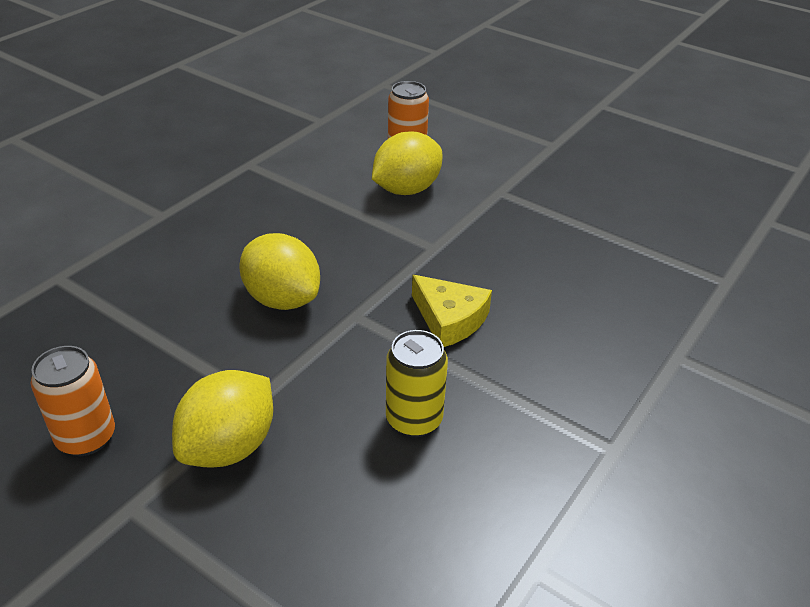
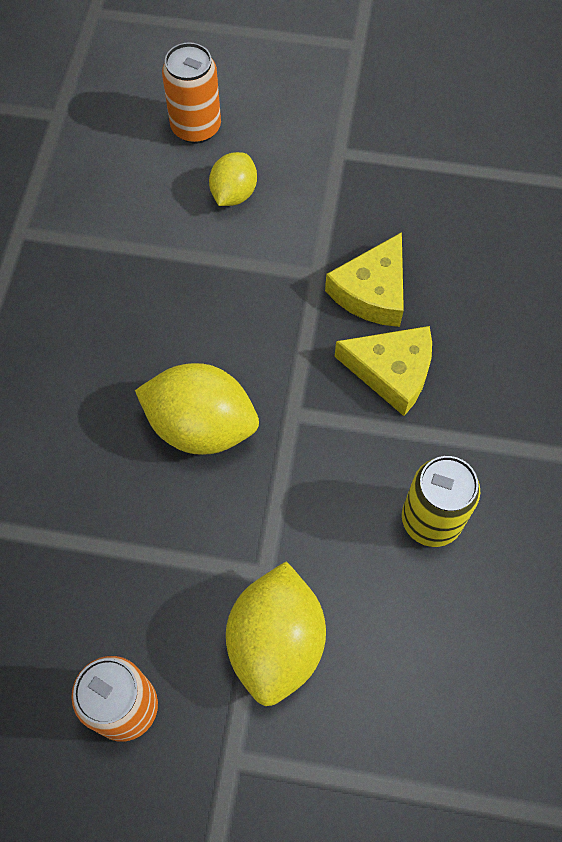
camera: 25 degrees left, 25 degrees up
(406, 189) = (234, 194): yellow lemon -> yellow lemon, size x0.59
(468, 270) = (372, 291): none -> yellow cheese

